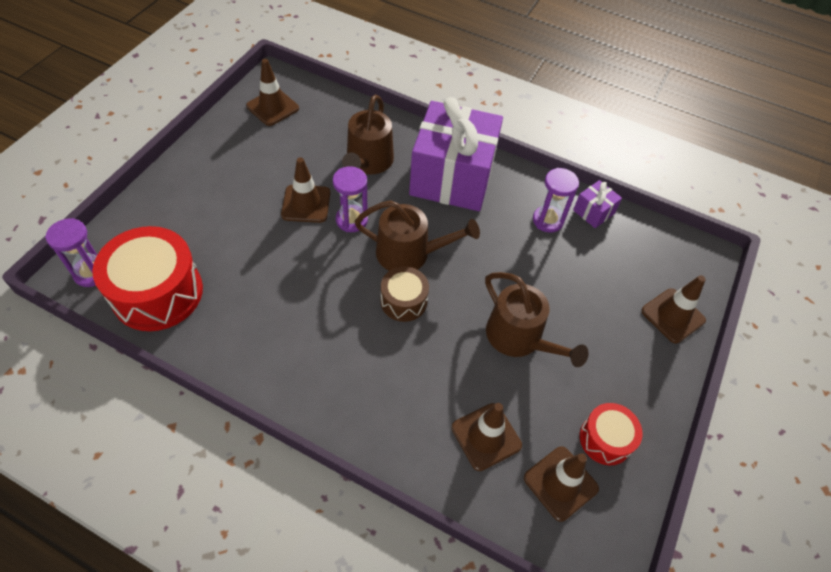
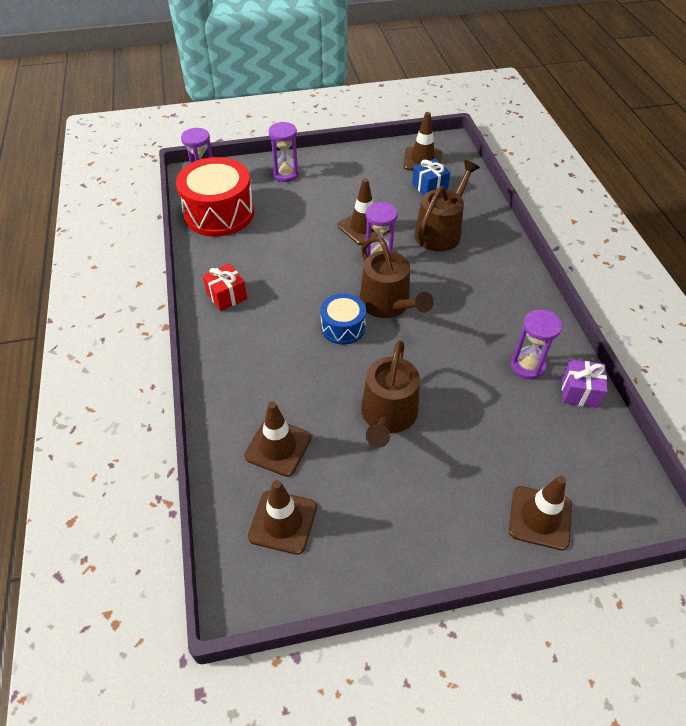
camera: 55 degrees right, 5 degrees down
(169, 205) = (286, 174): none -> purple hourglass
(277, 361) = (226, 296): none -> red gift
(310, 128) = (429, 187): none -> blue gift
(368, 162) = (440, 232): brown watering can -> brown watering can turned 150 degrees clockwise
(403, 301) = (343, 327): brown drum -> blue drum
(452, 177) = (490, 283): purple gift -> none
(605, 439) = (353, 533): red drum -> none

